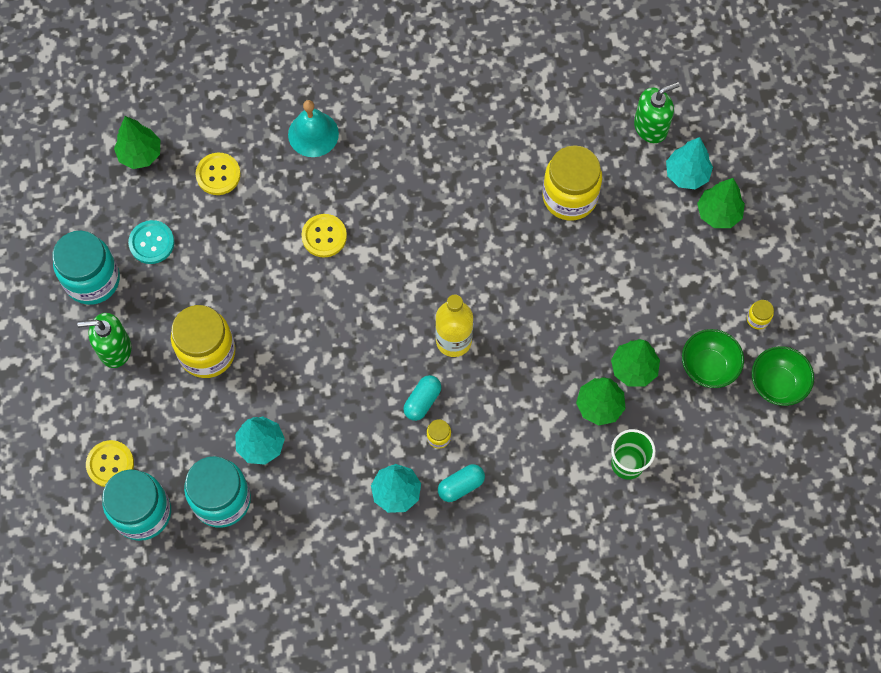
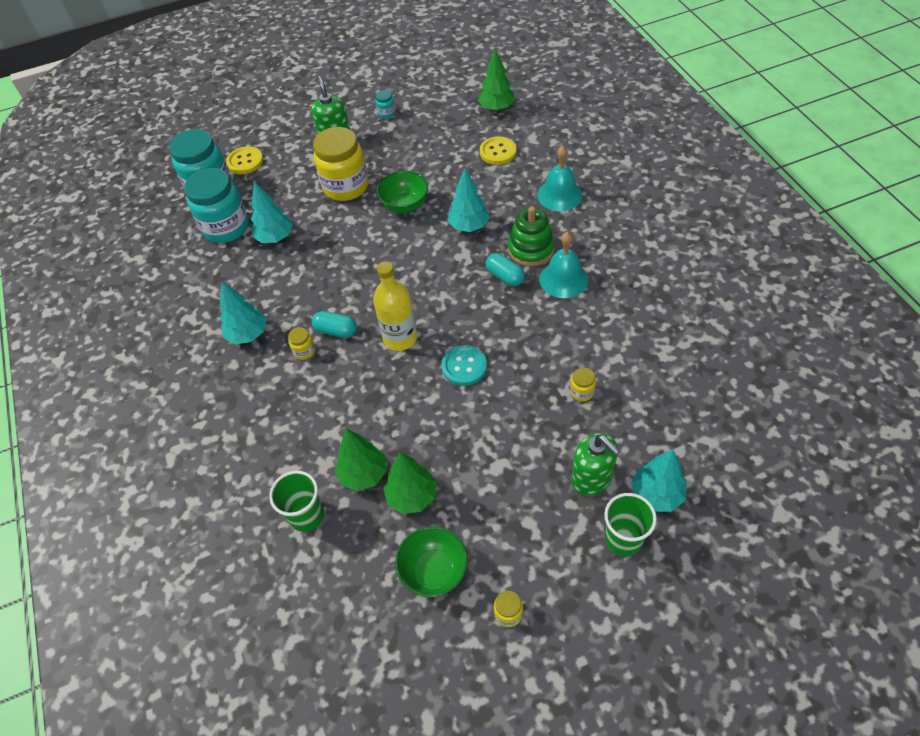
camera: 80 degrees right, 15 degrees down
(92, 280) = (386, 113): turquoise jar -> turquoise jar, size x0.41
(151, 243) = (426, 133): turquoise button -> turquoise button (464, 366)
(324, 236) = (469, 226): yellow button -> turquoise tree
(380, 186) = (531, 249): none -> green stacking toy
(432, 168) = (563, 279): none -> turquoise bell
(461, 486) = (261, 379): turquoise capsule -> turquoise capsule (505, 276)
(569, 197) = (581, 392): yellow jar -> yellow jar, size x0.41
(651, 127) = (696, 445): green soap dispenser -> green soap dispenser (591, 478)
(718, 213) = (623, 539): green tree -> green cup
(777, 384) = (433, 655): green bowl -> green bowl (405, 205)

